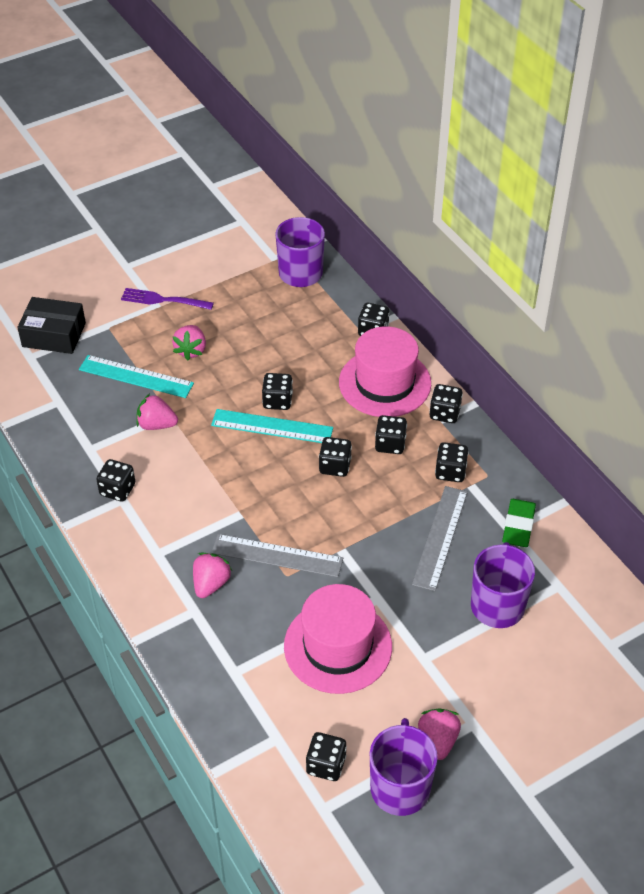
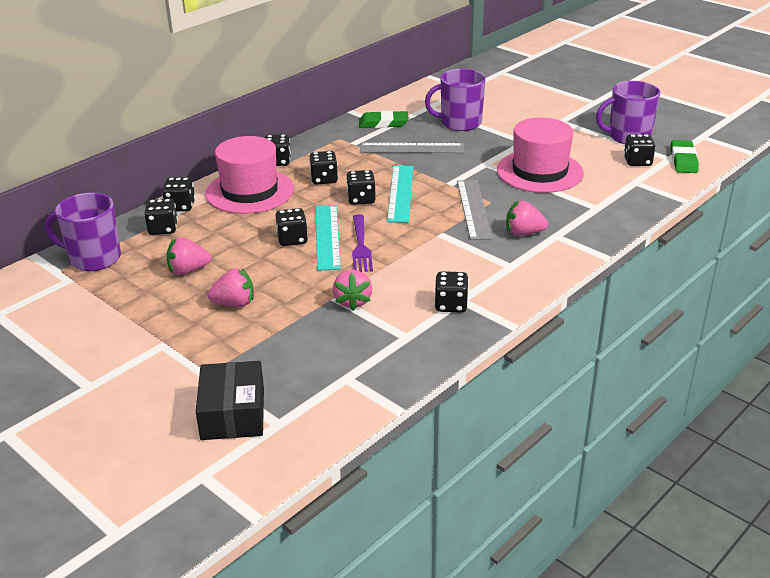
camera: 105 degrees left, 15 degrees down
(136, 376) = (286, 331): turquoise ruler -> turquoise ruler (400, 193)
(164, 300) = (152, 341): purple fork -> purple fork (360, 245)
(311, 823) = (683, 160): none -> green eraser
(438, 740) = (583, 129): pink strawberry -> pink strawberry (188, 270)
(450, 472) = (342, 152): black dice -> black dice (163, 229)

